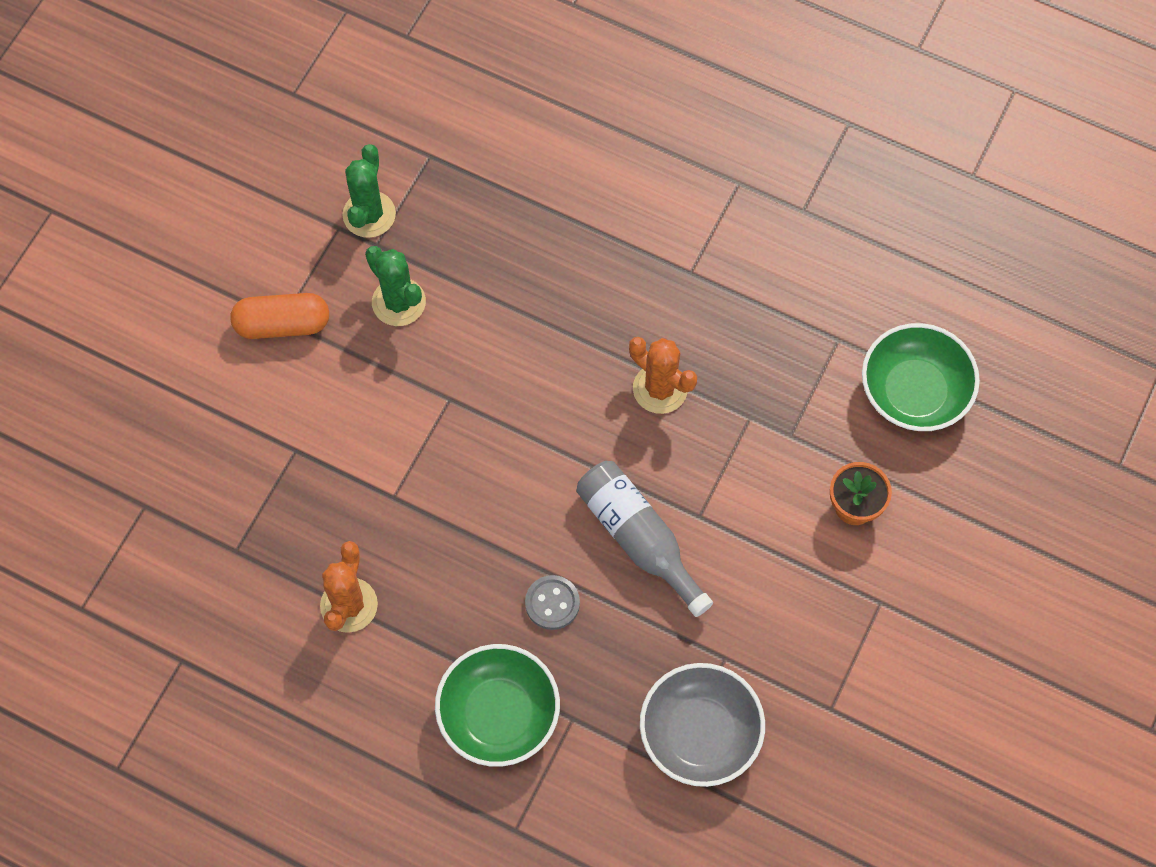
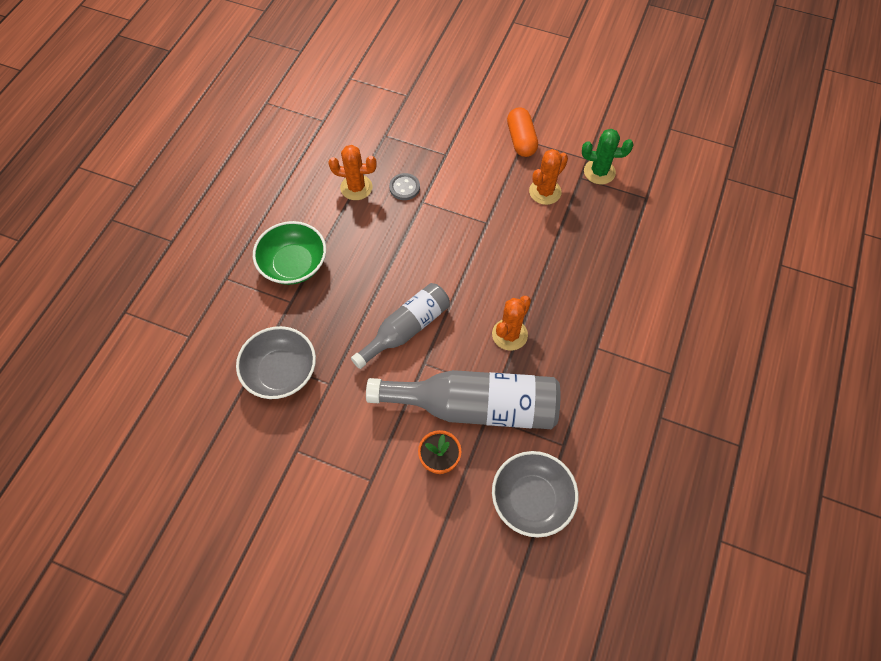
camera: 85 degrees right, 5 degrees down
(399, 302) = (545, 192): green cactus -> orange cactus
(552, 603) = (362, 285): grey button -> grey button (404, 187)
(774, 450) = (475, 406): none -> grey bottle
(914, 391) = (531, 499): green bowl -> grey bowl

